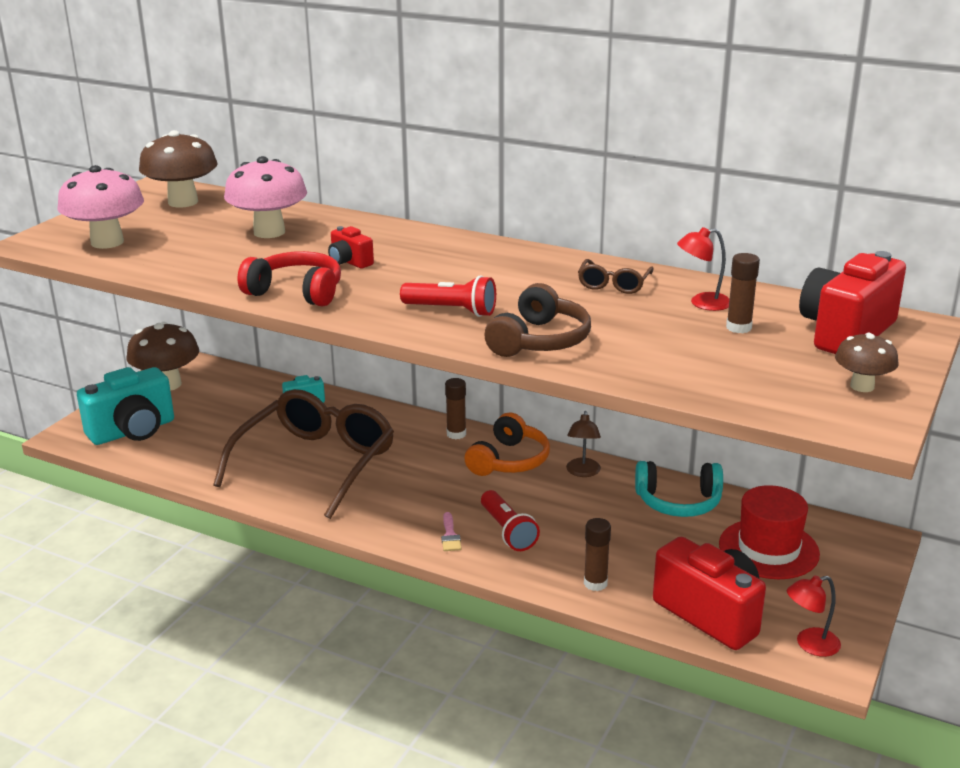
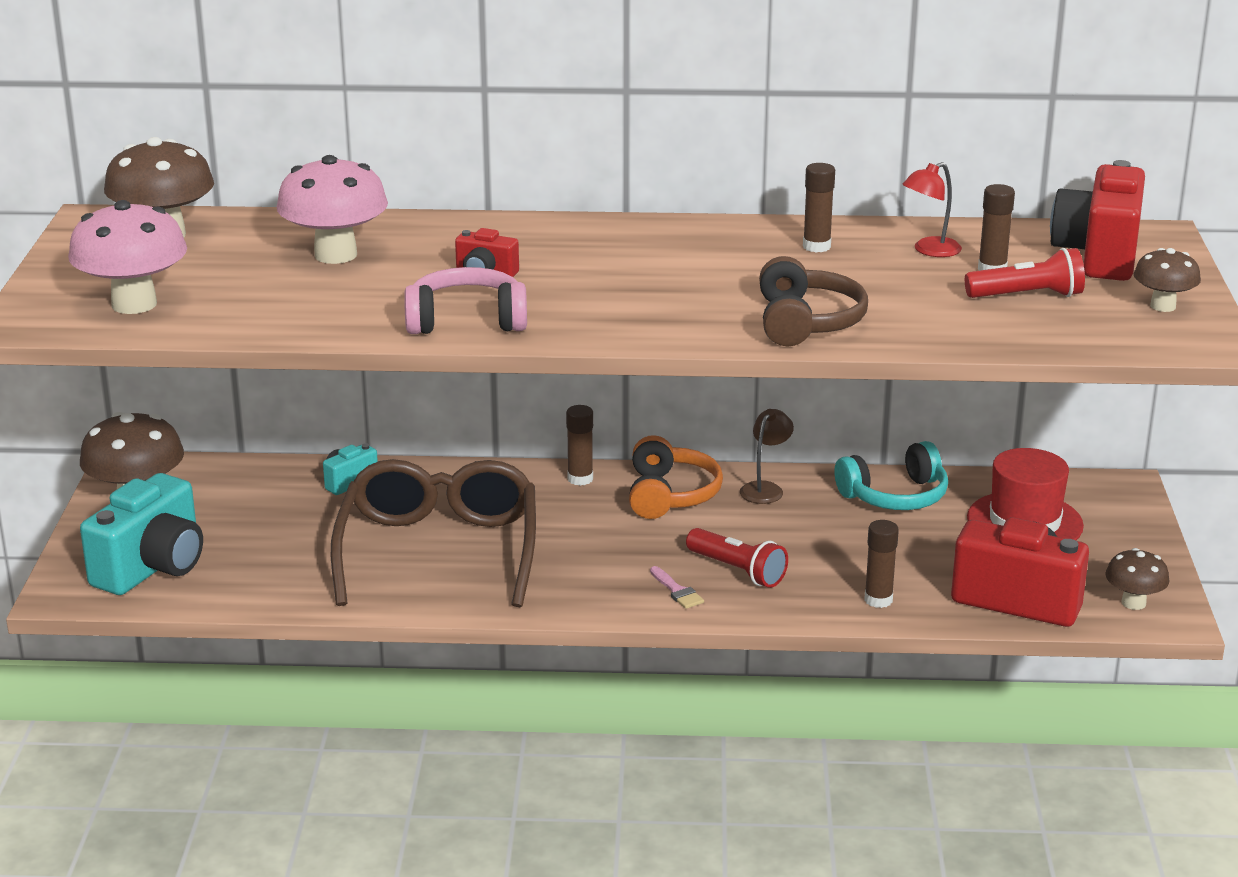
camera: 25 degrees left, 0 degrees up
(296, 292) = (466, 320): red headphones -> pink headphones
(452, 310) = (674, 308): red flashlight -> red flashlight (1028, 296)
(582, 472) = (765, 489): brown lamp -> brown lamp turned 135 degrees counterclockwise
(613, 284) = (816, 246): brown glasses -> brown glue stick
(810, 644) = (1133, 603): red lamp -> brown mushroom

